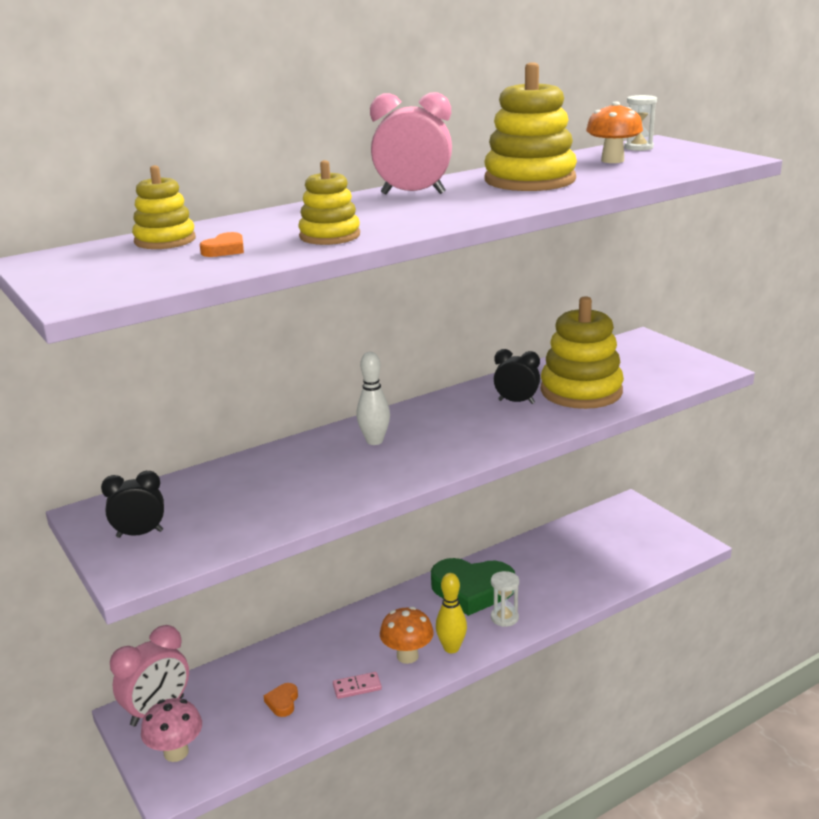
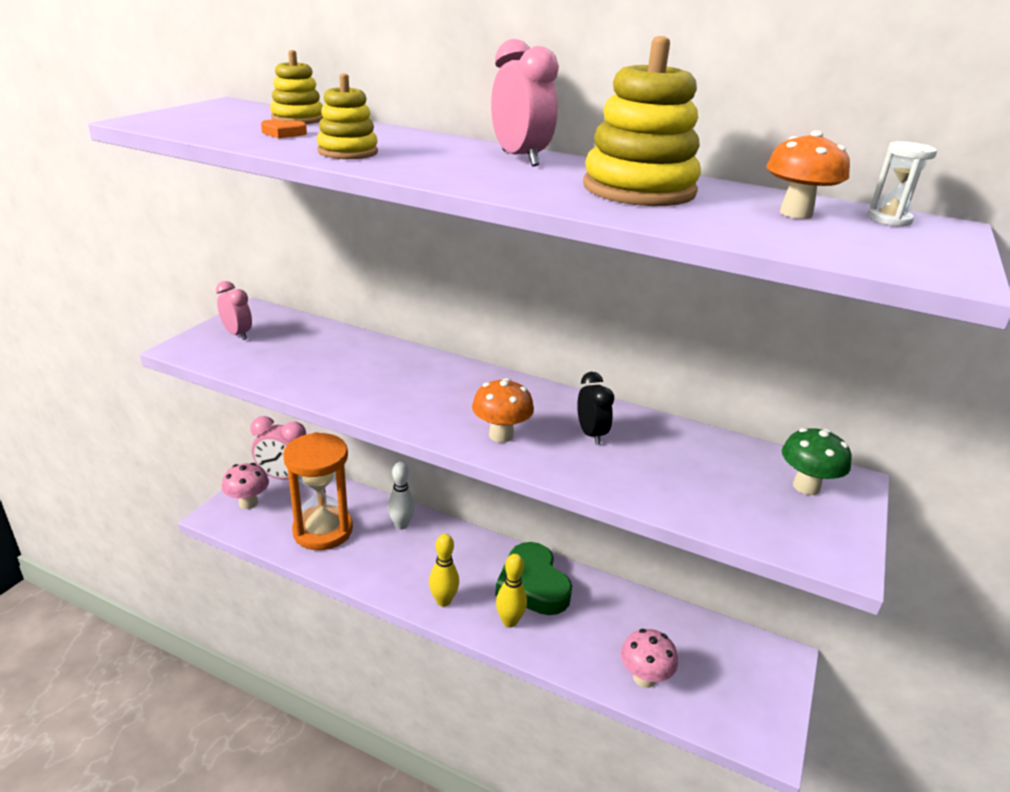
camera: 55 degrees right, 5 degrees up
(140, 534) = (237, 334): black clock -> pink clock
(282, 702) = (323, 530): orange heart -> orange hourglass
(357, 687) = (361, 563): pink domino -> none
(374, 441) = (443, 382): white bowling pin -> white bowling pin (401, 525)
(407, 656) = (416, 577): orange mushroom -> orange mushroom (501, 435)
(504, 618) = (509, 621): white hourglass -> yellow bowling pin
(581, 391) = (659, 469): yellow stacking toy -> none
(608, 572) = (644, 678): none -> pink mushroom
(638, 353) = (806, 486): none -> green mushroom

